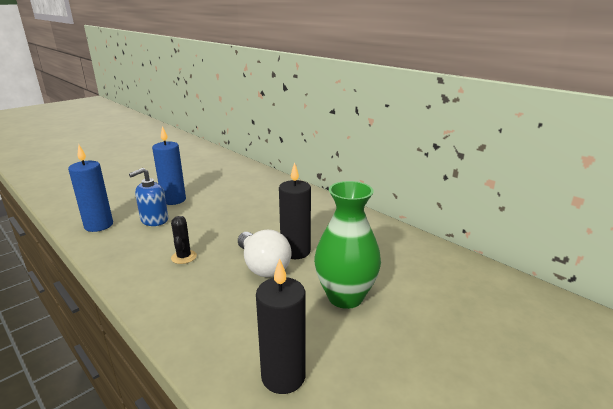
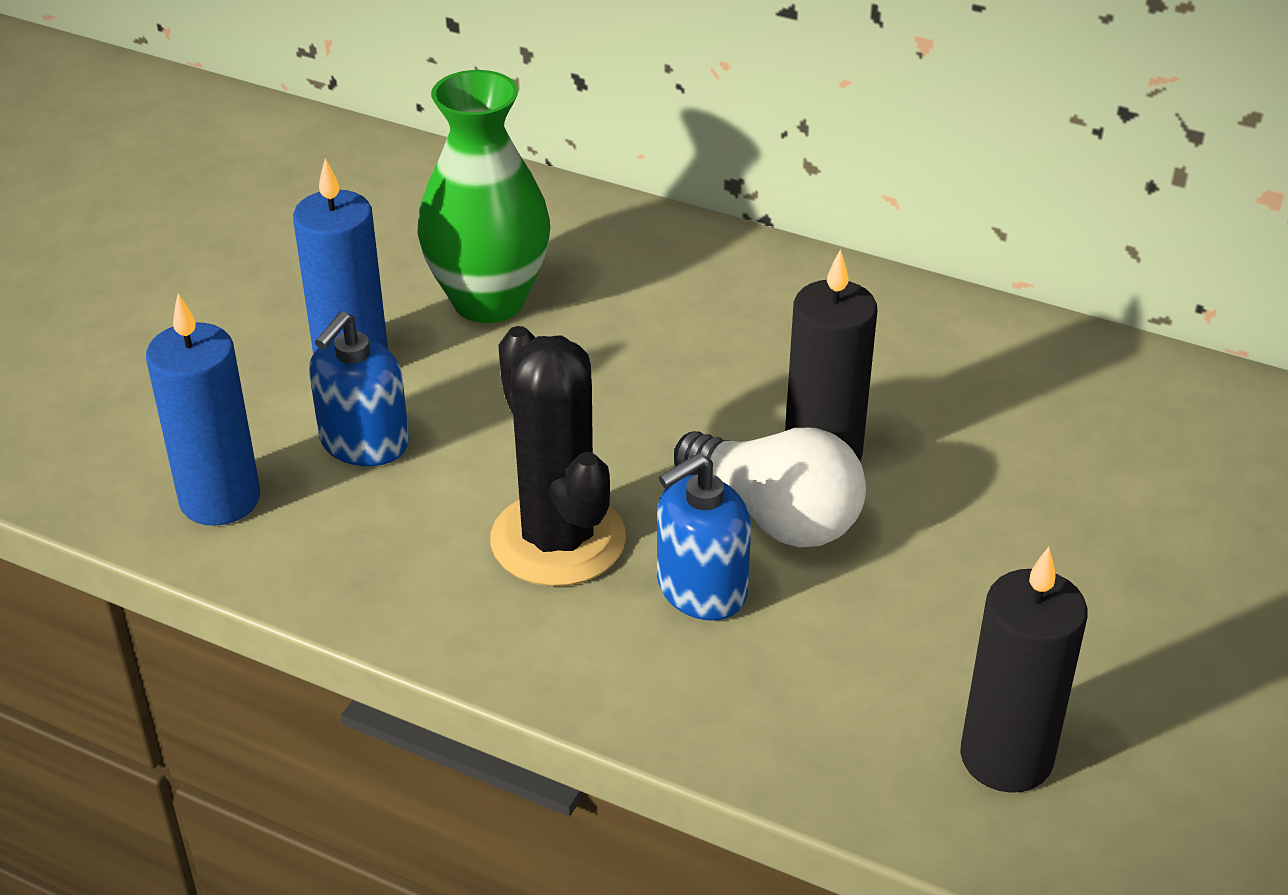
camera: 20 degrees left, 15 degrees up
(184, 257) = (558, 540): black cactus -> black cactus, size x2.01
(216, 282) = (701, 589): none -> blue soap dispenser
(345, 297) = (1015, 549): green vase -> green vase (489, 301)

